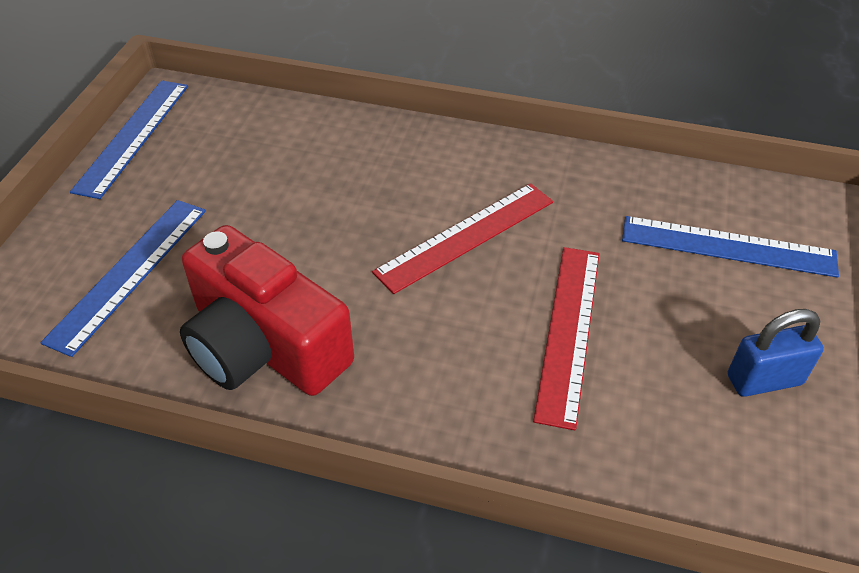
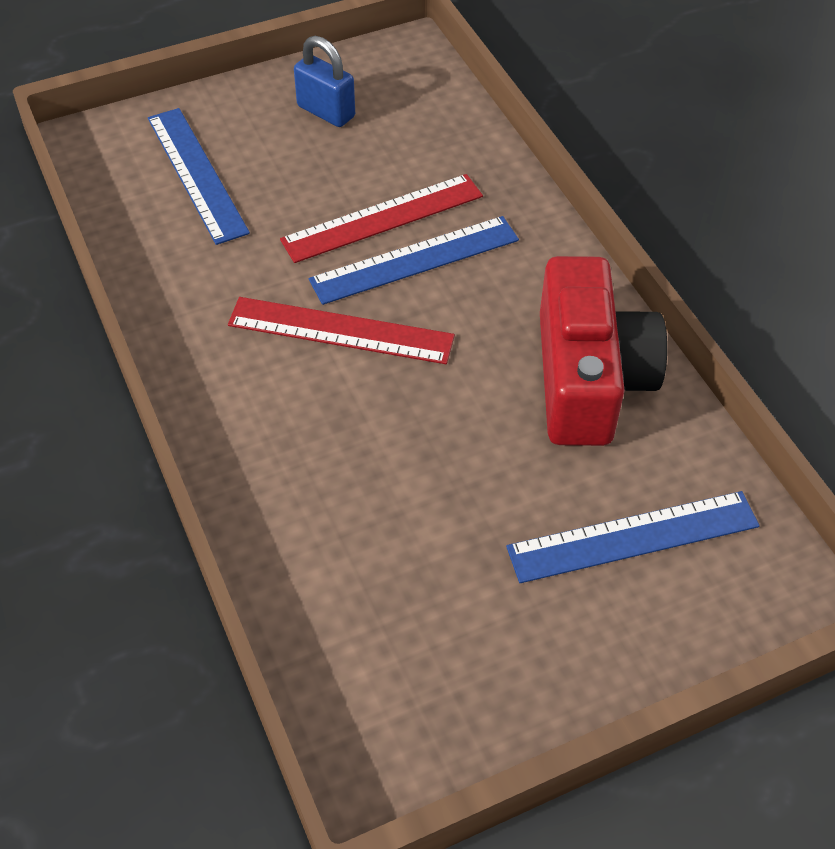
camera: 130 degrees left, 5 degrees up
(132, 136) = (477, 732): blue ruler -> blue ruler (415, 260)

